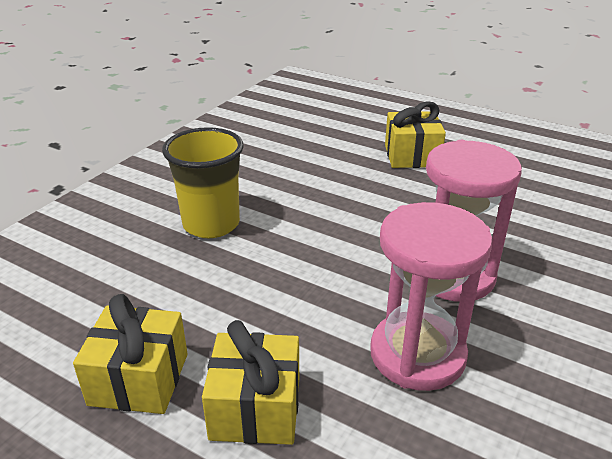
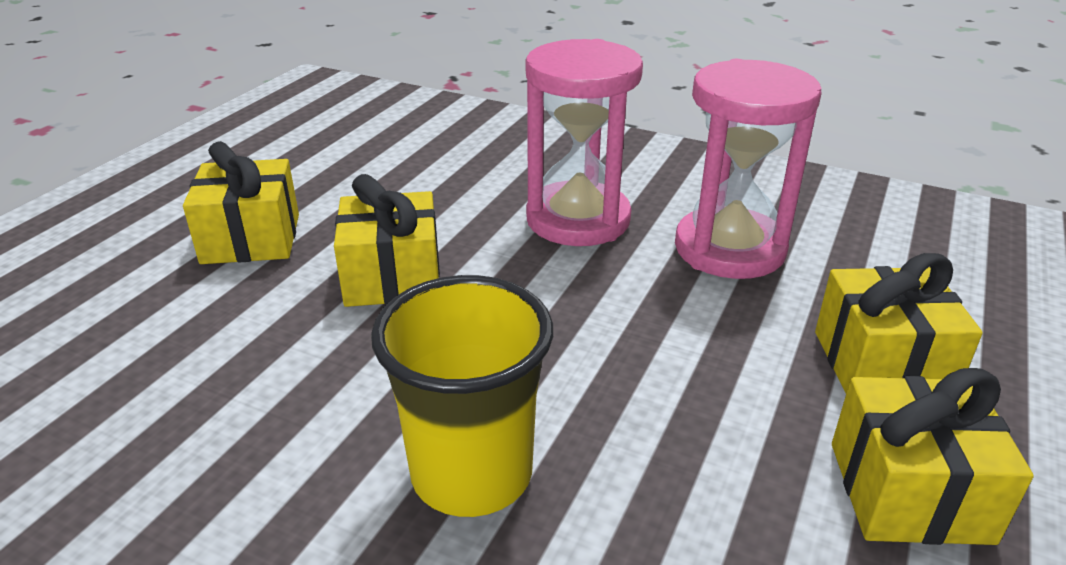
camera: 95 degrees left, 0 degrees up
(373, 200) = (392, 277): none -> yellow gift

